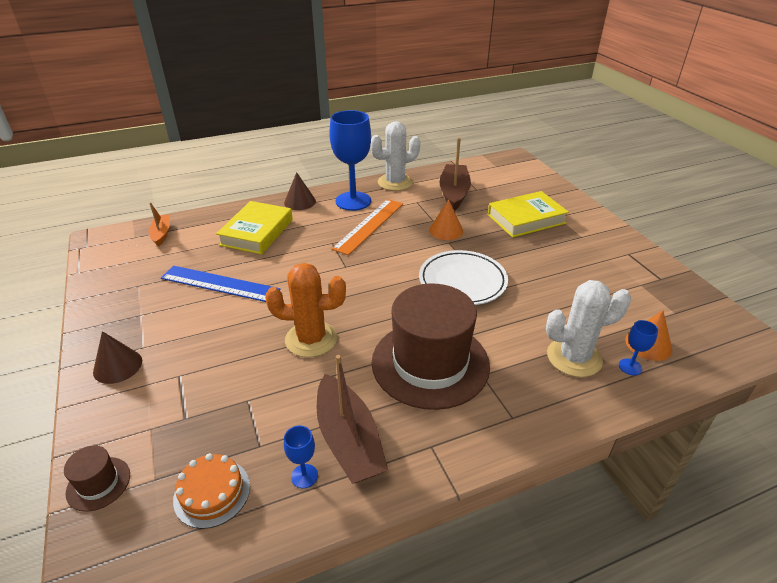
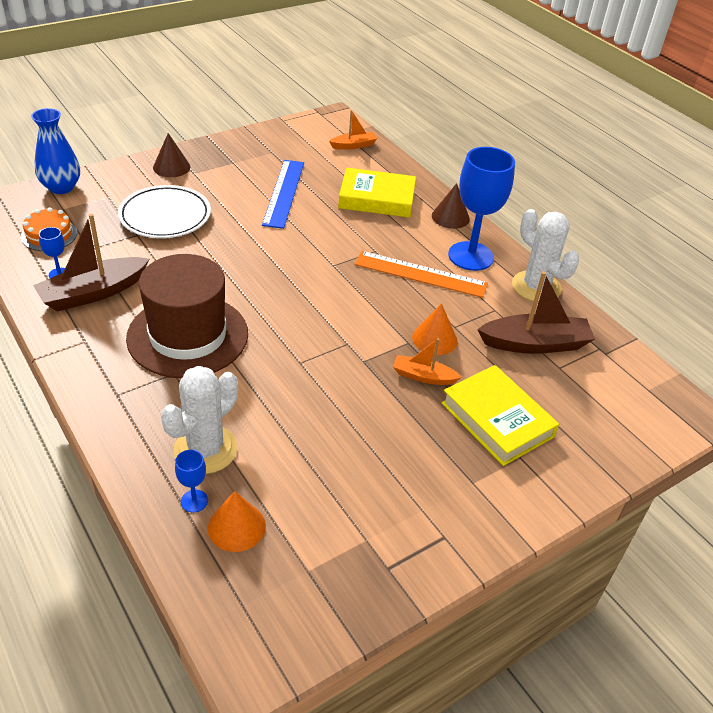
camera: 75 degrees right, 5 degrees up
(98, 483) = (61, 187): brown hat -> blue vase
(311, 339) = (213, 257): orange cactus -> none
(462, 281) = (328, 356): white plate -> white plate (165, 216)
(485, 241) = (423, 376): none -> orange boat
(574, 357) = (205, 449): white cactus -> white cactus turned 60 degrees clockwise

